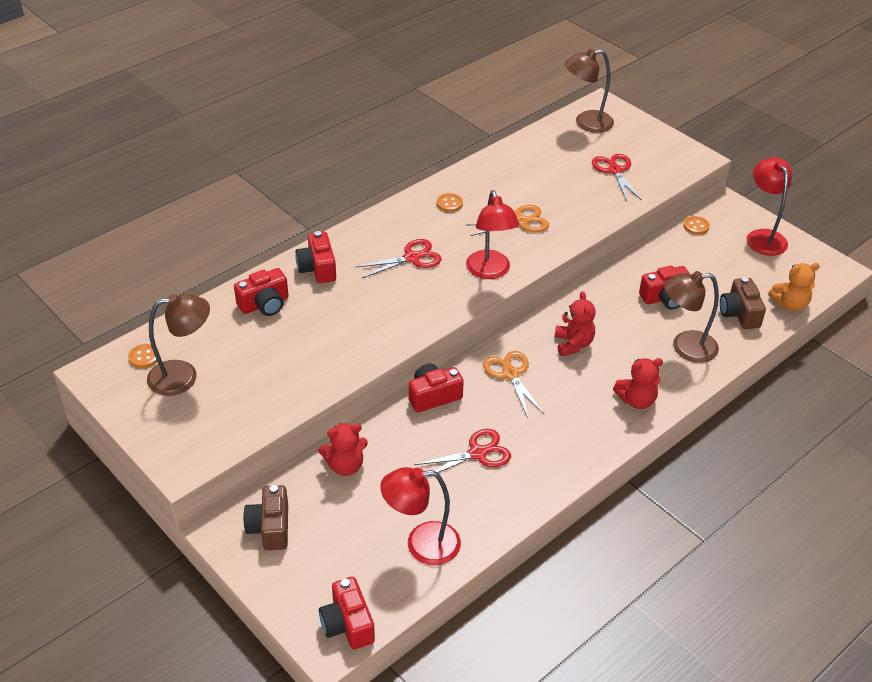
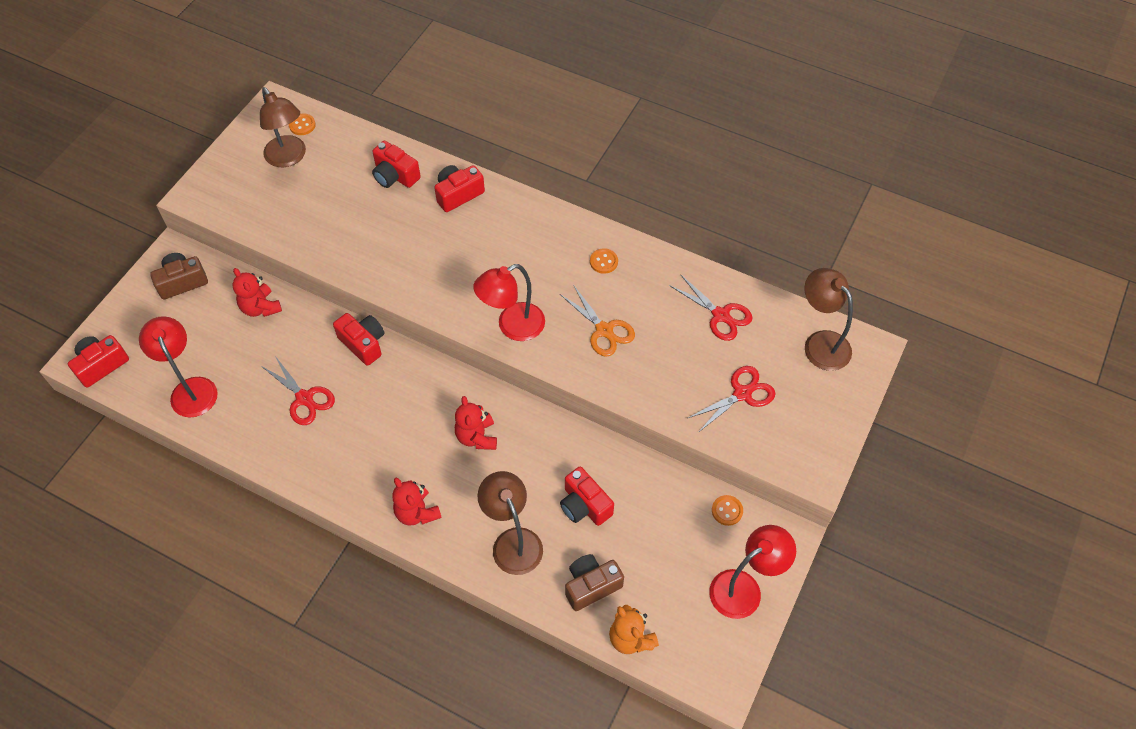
camera: 70 degrees right, 15 degrees up
(412, 258) = (505, 258): red scissors -> red scissors (721, 315)
(510, 374) = (414, 395): orange scissors -> none
(573, 344) = (477, 437): red teddy bear -> red teddy bear turned 105 degrees clockwise

